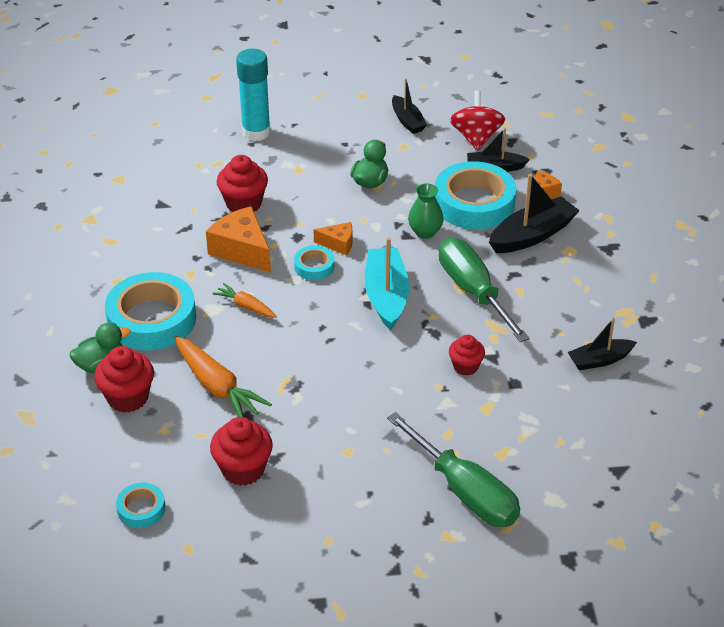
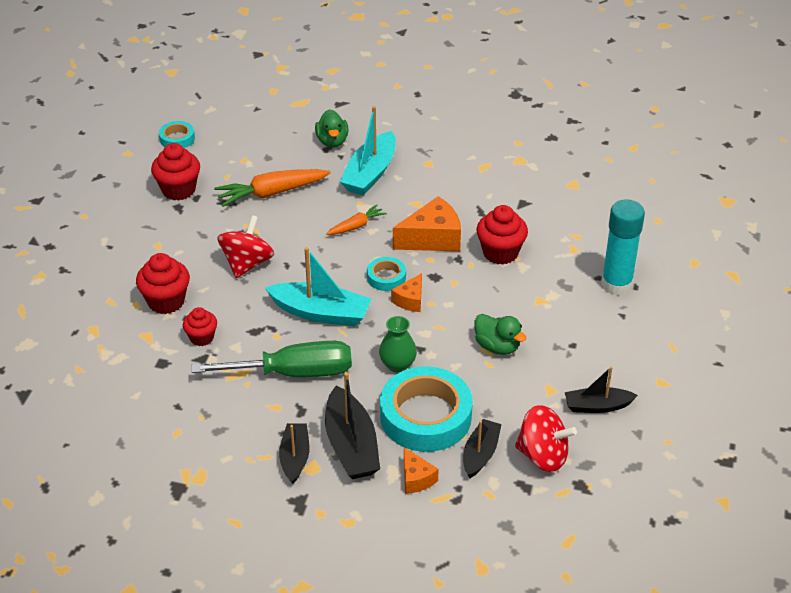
camera: 110 degrees right, 0 degrees up
(128, 398) = (288, 149): red cupcake -> red cupcake (166, 301)
(152, 319) = (370, 173): turquoise tape -> turquoise boat
(342, 369) = (247, 264): none -> red spinning top
(465, 491) = (72, 296): green screwdriver -> none
(599, 360) = (150, 431): black boat -> black boat (295, 458)

